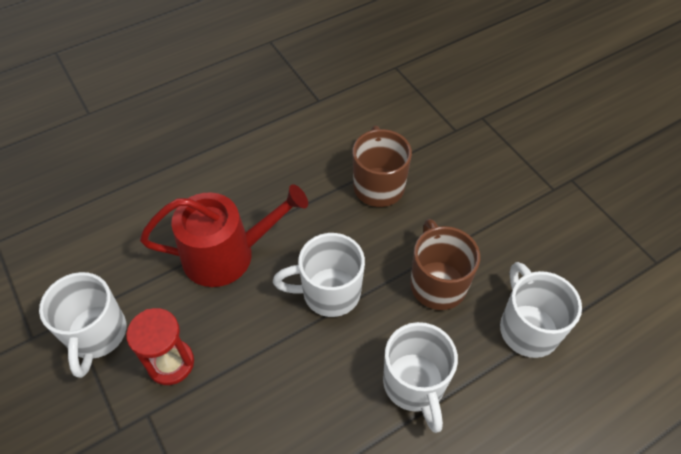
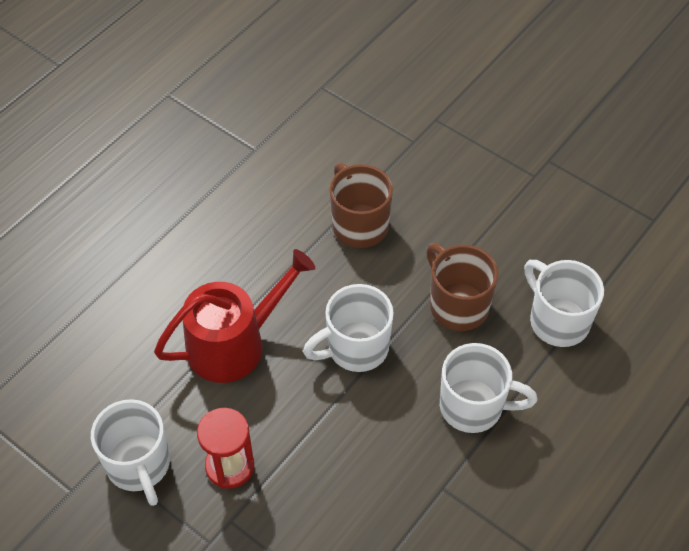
camera: 20 degrees left, 0 degrees up
(415, 385) = (473, 406): white mug -> white mug turned 45 degrees counterclockwise

